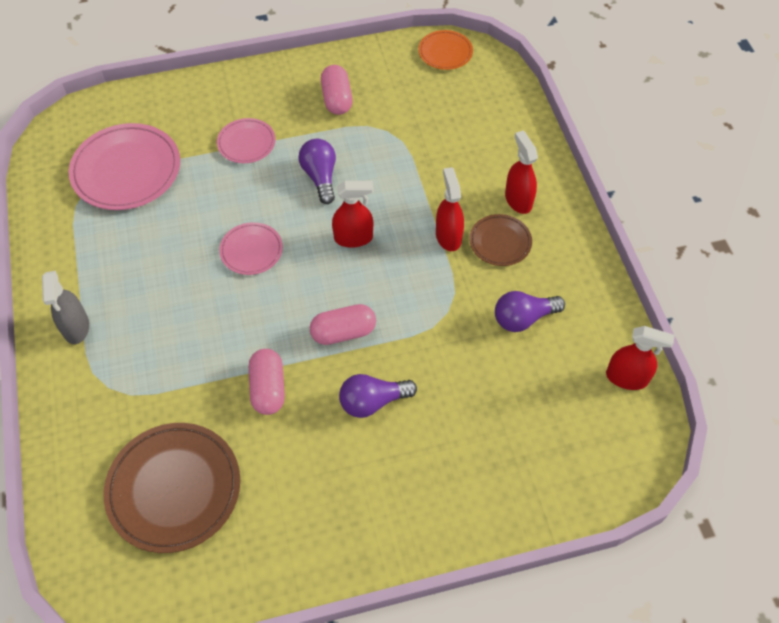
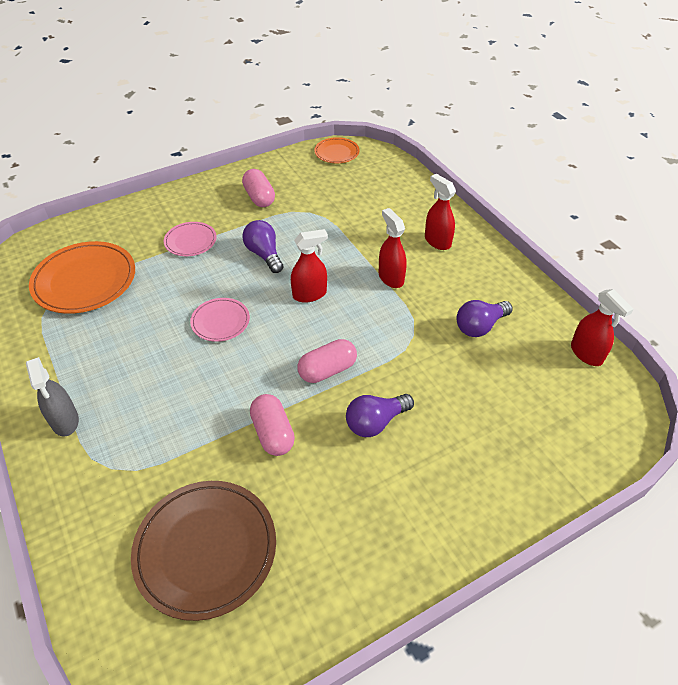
camera: 15 degrees left, 10 degrees down
(126, 170) = (85, 281): pink plate -> orange plate
(500, 242) = (435, 274): brown plate -> none
(627, 378) = (586, 354): red spray bottle -> red spray bottle turned 60 degrees clockwise

